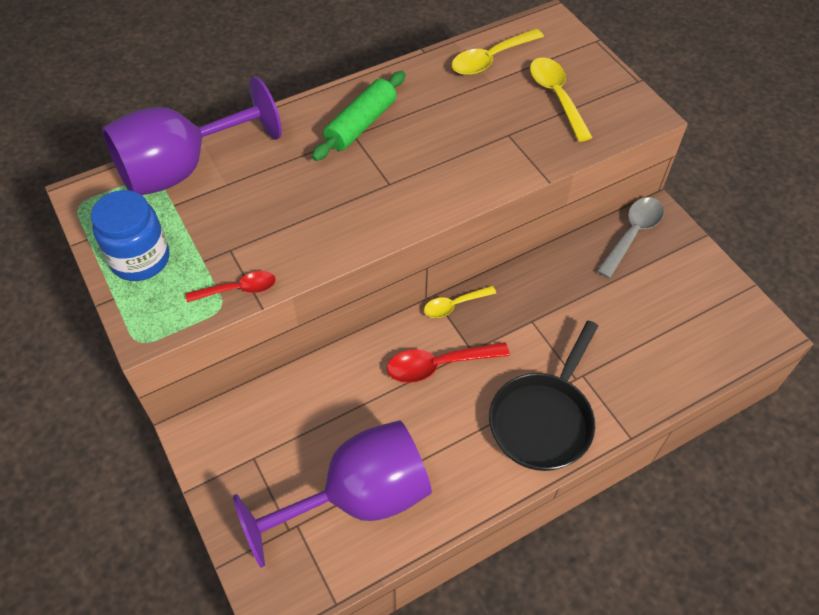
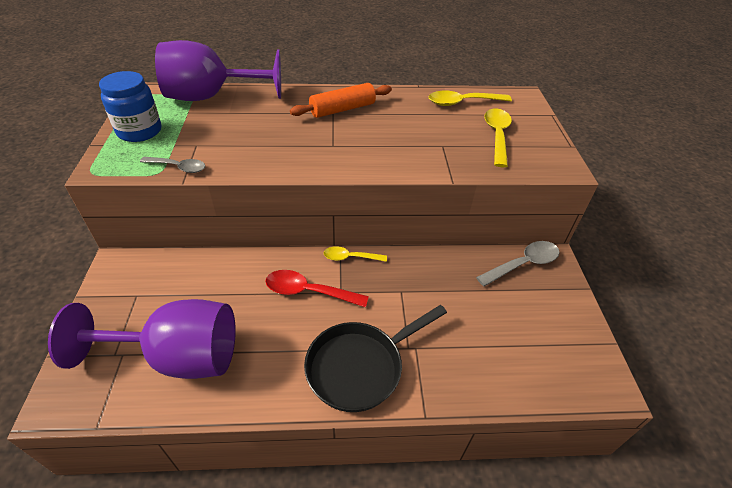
camera: 25 degrees right, 10 degrees down
(238, 289) = (178, 167): red spoon -> grey spoon
(361, 124) = (342, 109): green rolling pin -> orange rolling pin

